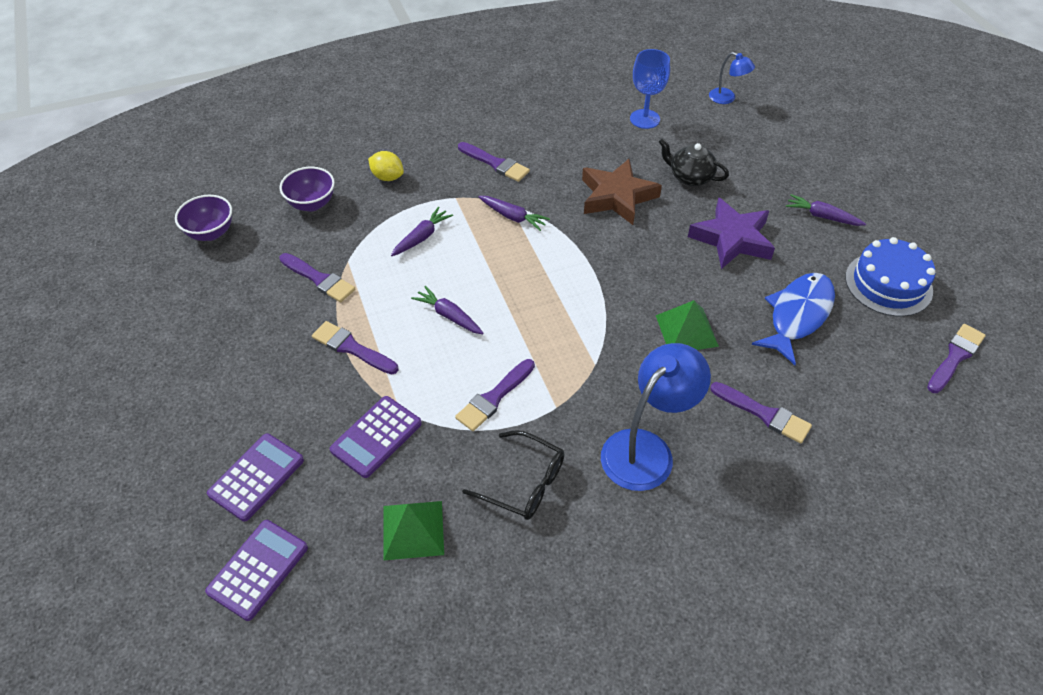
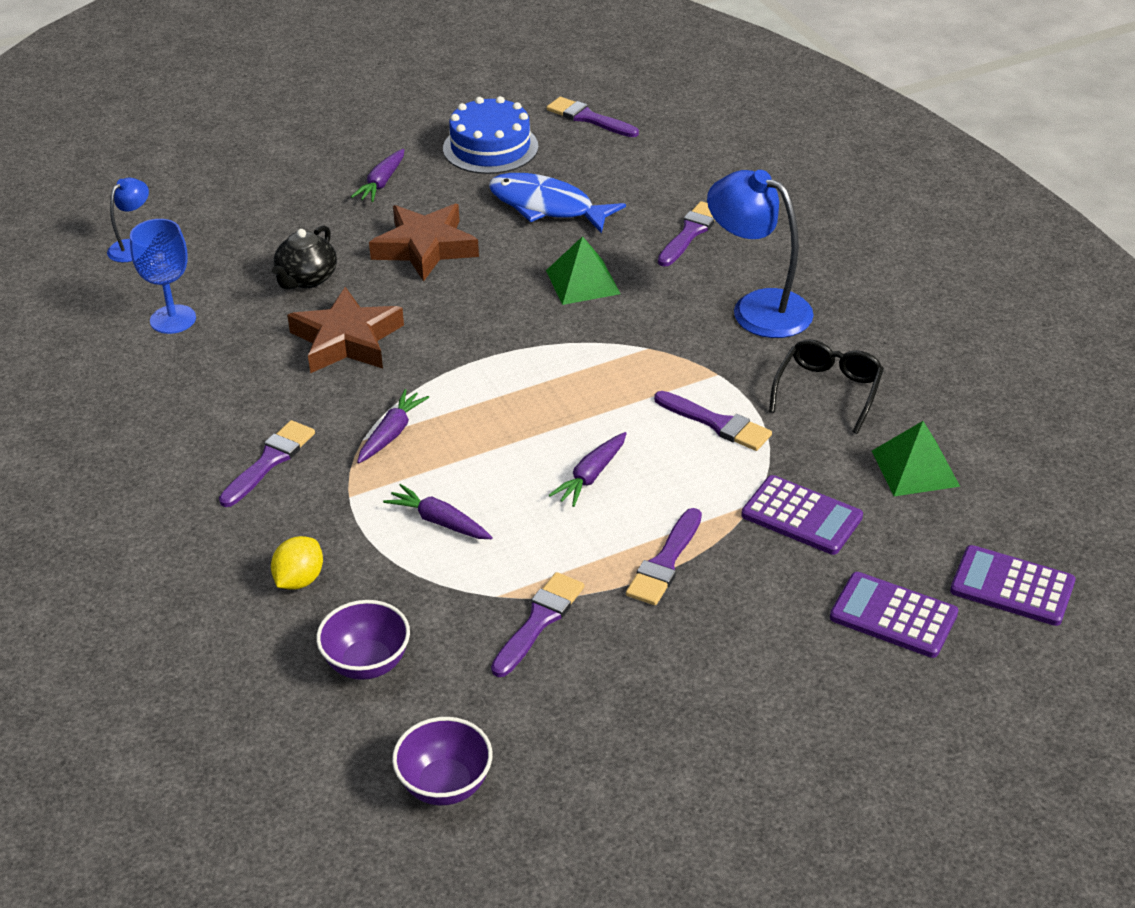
camera: 95 degrees left, 10 degrees down
(732, 239) = (425, 248): purple star -> brown star

